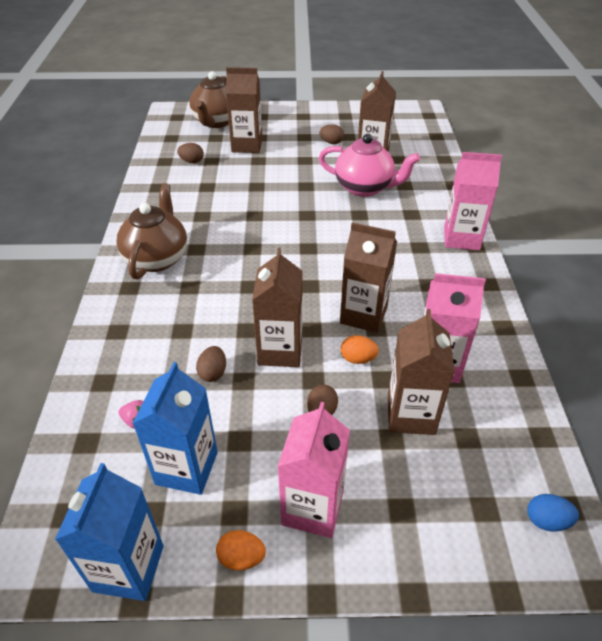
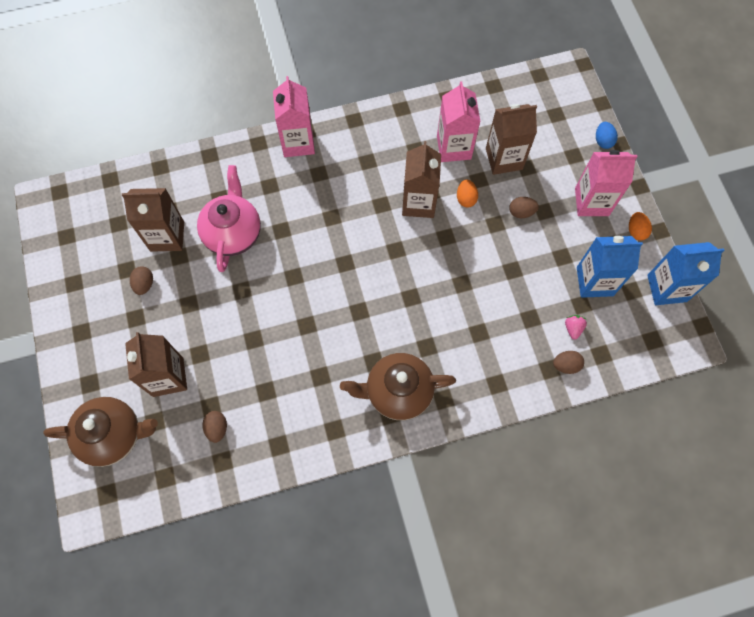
camera: 105 degrees left, 25 degrees up
(213, 373) = (513, 293): brown egg -> brown egg (566, 365)
(280, 350) = (476, 253): brown carton -> none
(546, 521) = (552, 85): blue egg -> blue egg (603, 141)

